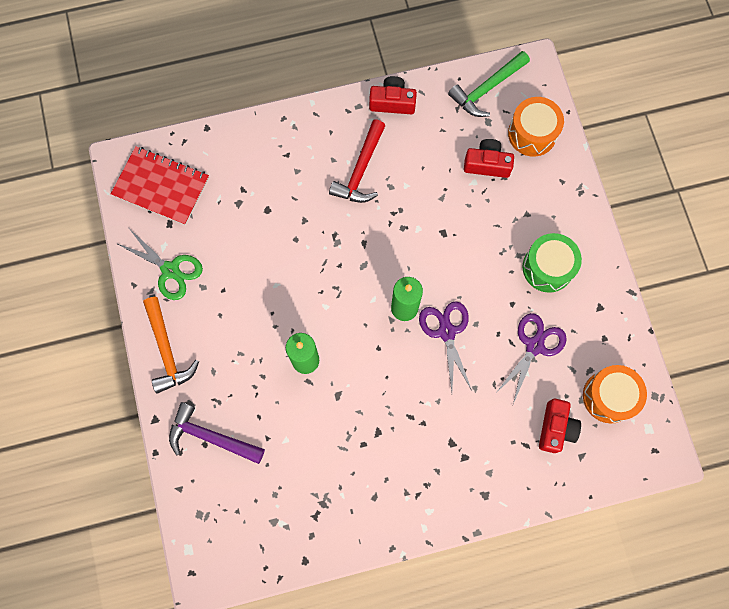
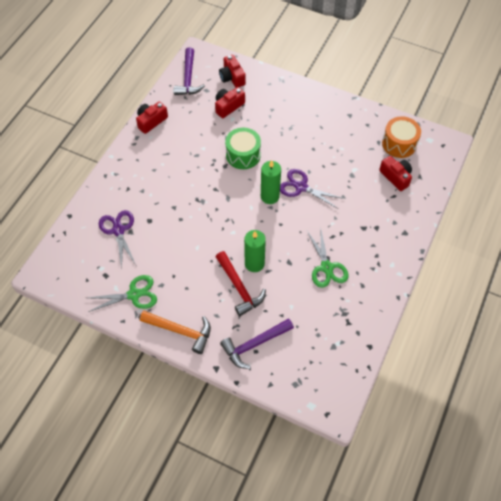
camera: 50 degrees left, 15 degrees down
(161, 187) = (79, 263): red notebook -> none
(361, 170) = (173, 161): red hammer -> red hammer (239, 288)
(364, 441) = (327, 267): none -> green scissors
(486, 89) = (188, 78): green hammer -> purple hammer
(532, 133) = (232, 77): orange drum -> red camera
(534, 345) = (344, 155): purple scissors -> purple scissors (118, 230)
(547, 267) = (308, 121): green drum -> green drum (243, 155)

